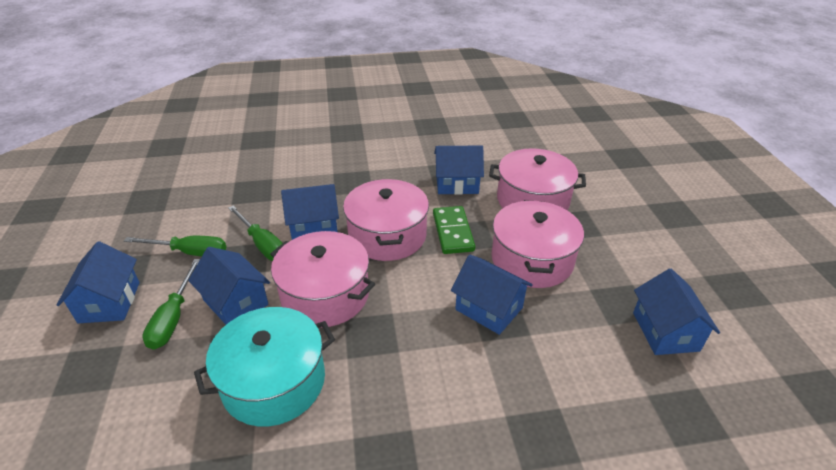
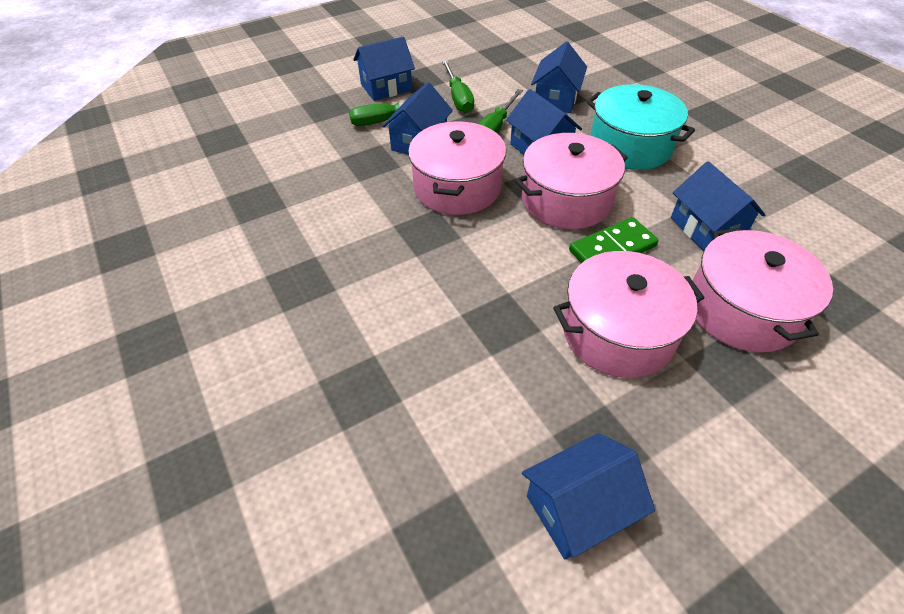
camera: 70 degrees right, 10 degrees up
(274, 382) = (351, 193): turquoise pot -> turquoise pot (630, 146)
(489, 308) = (509, 309): blue house -> blue house (556, 99)

